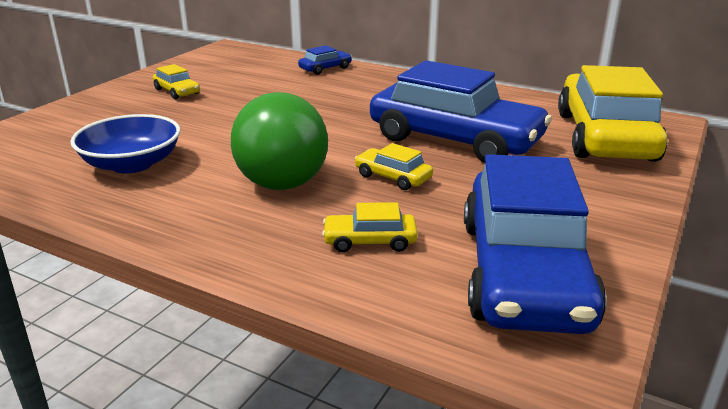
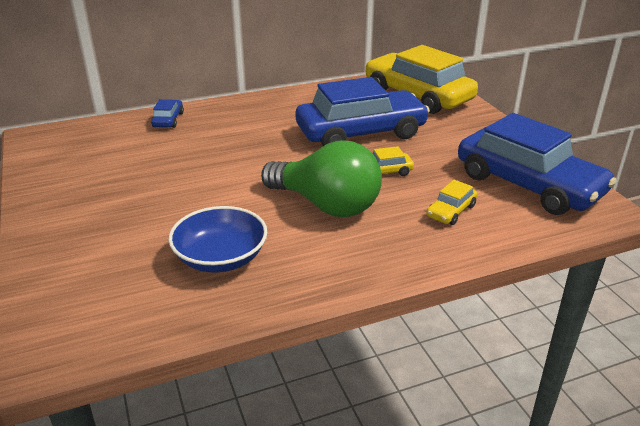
camera: 50 degrees left, 5 degrees up
(177, 91) = (99, 192): yellow car -> none

